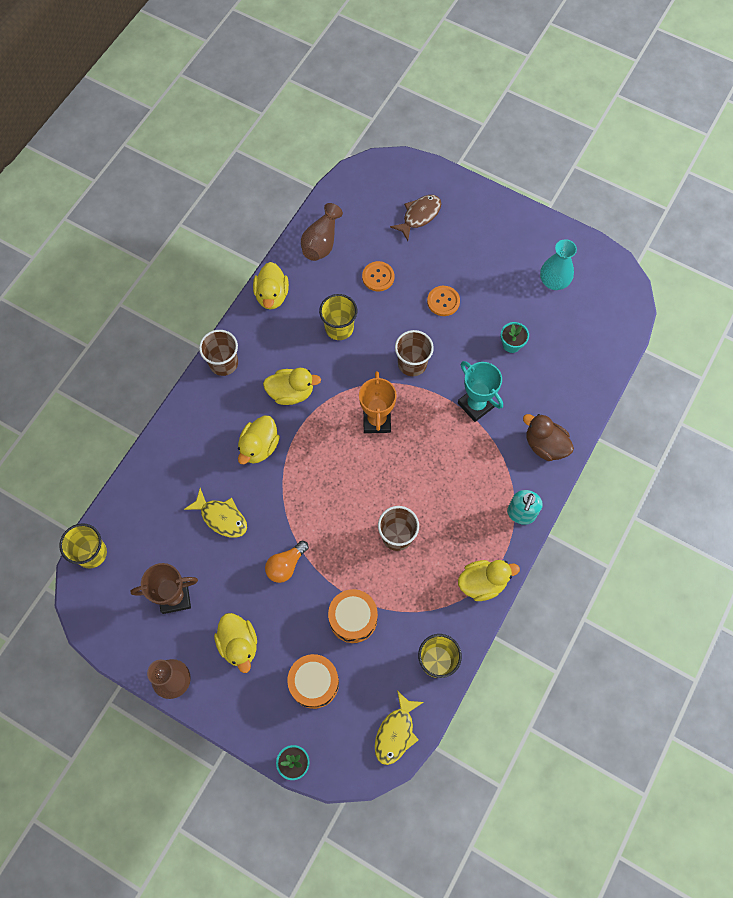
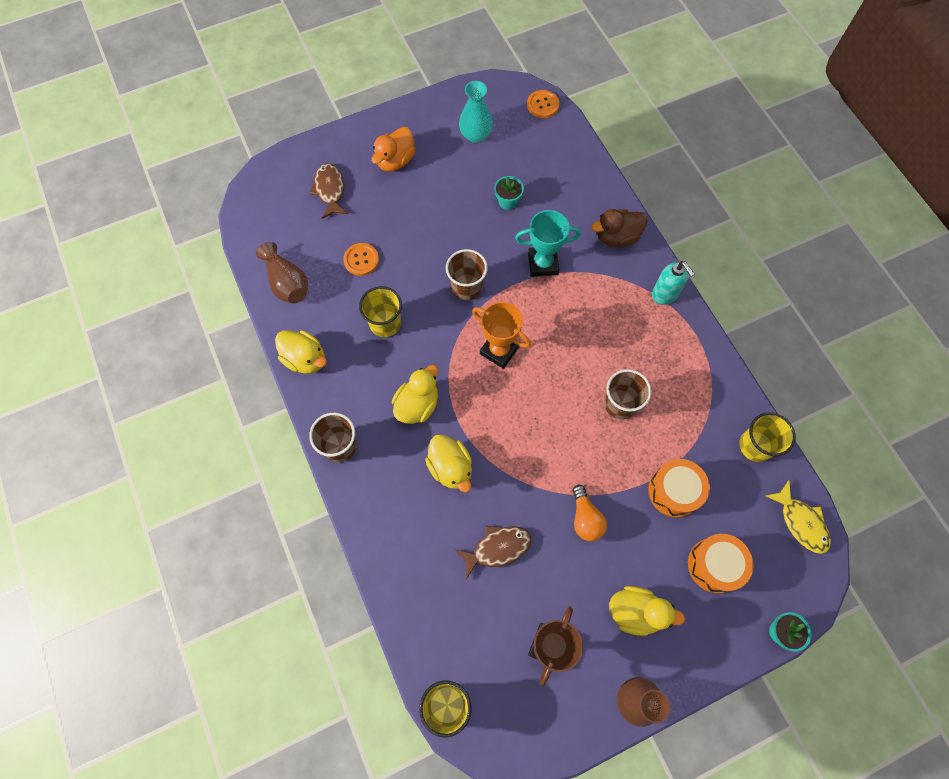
camera: 55 degrees left, 0 degrees up
(221, 517) = (497, 548): yellow fish -> brown fish
(443, 301) = (427, 225): orange button -> orange button (543, 105)
(482, 242) = (395, 161): none -> orange duck
(482, 583) = (707, 364): yellow duck -> none

